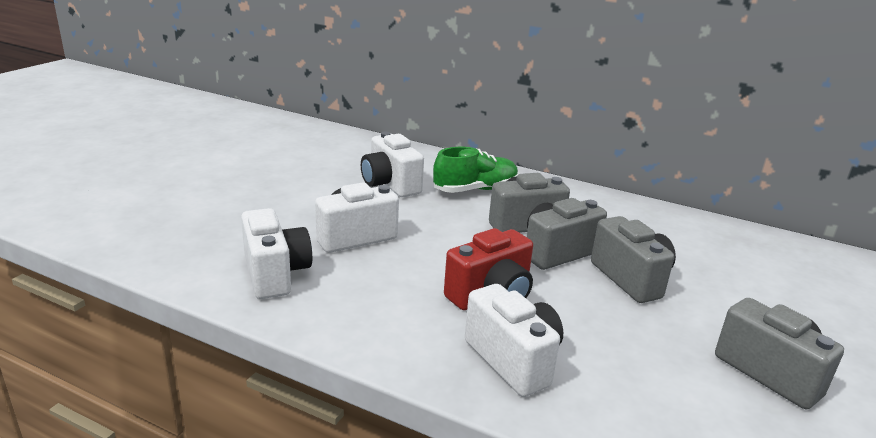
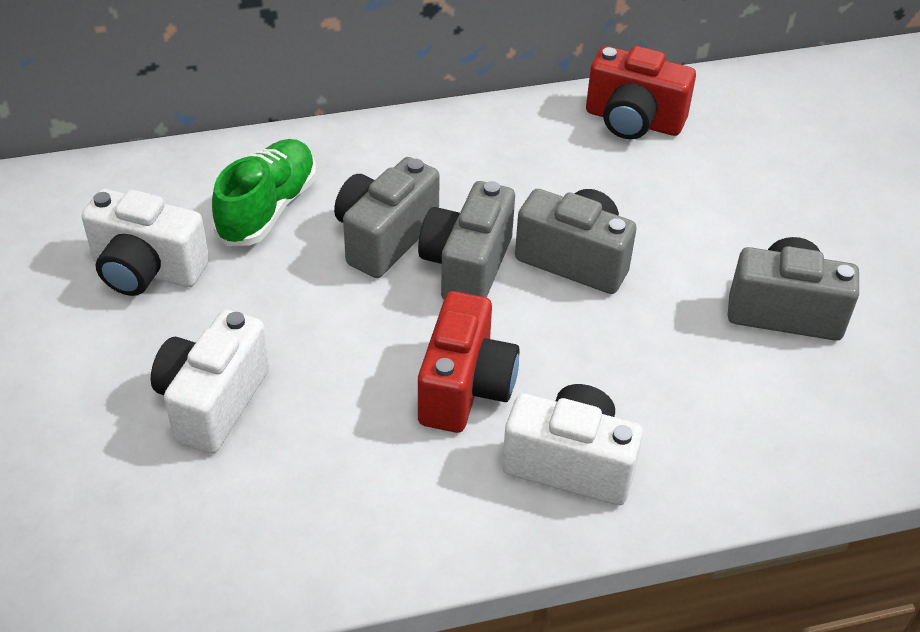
camera: 40 degrees left, 20 degrees up
(275, 274) = (191, 534): white camera -> none
(744, 243) = (633, 121): none -> red camera

